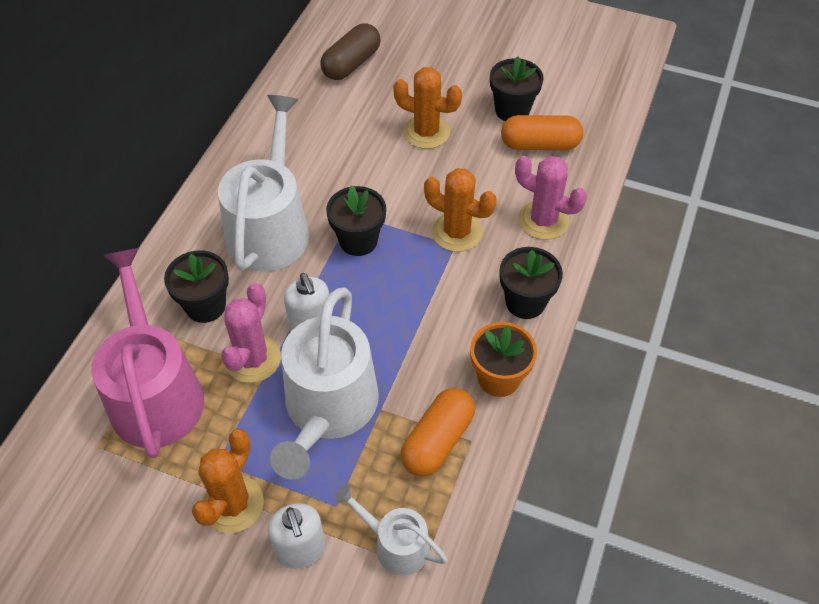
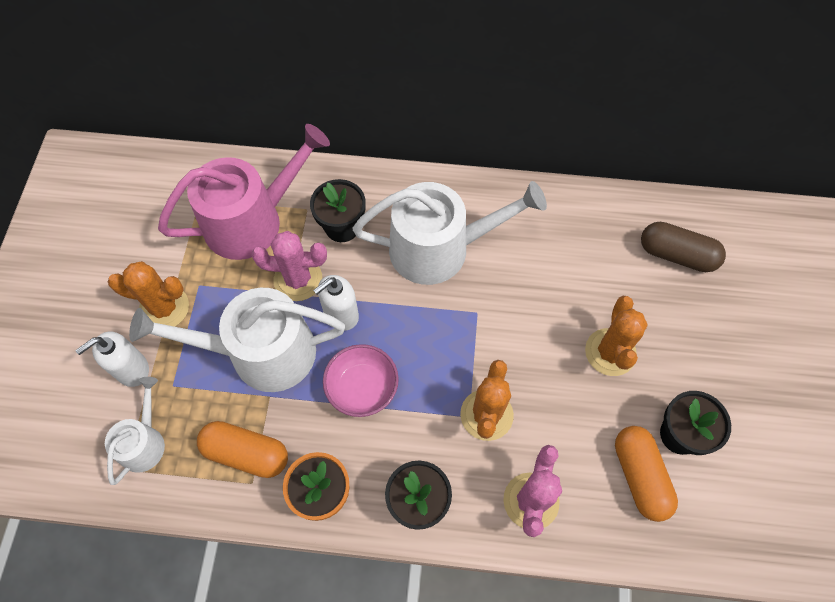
camera: 75 degrees right, 10 degrees up
(358, 240) = (447, 326): black flower pot -> none
(399, 324) = (362, 388): none -> pink bowl

